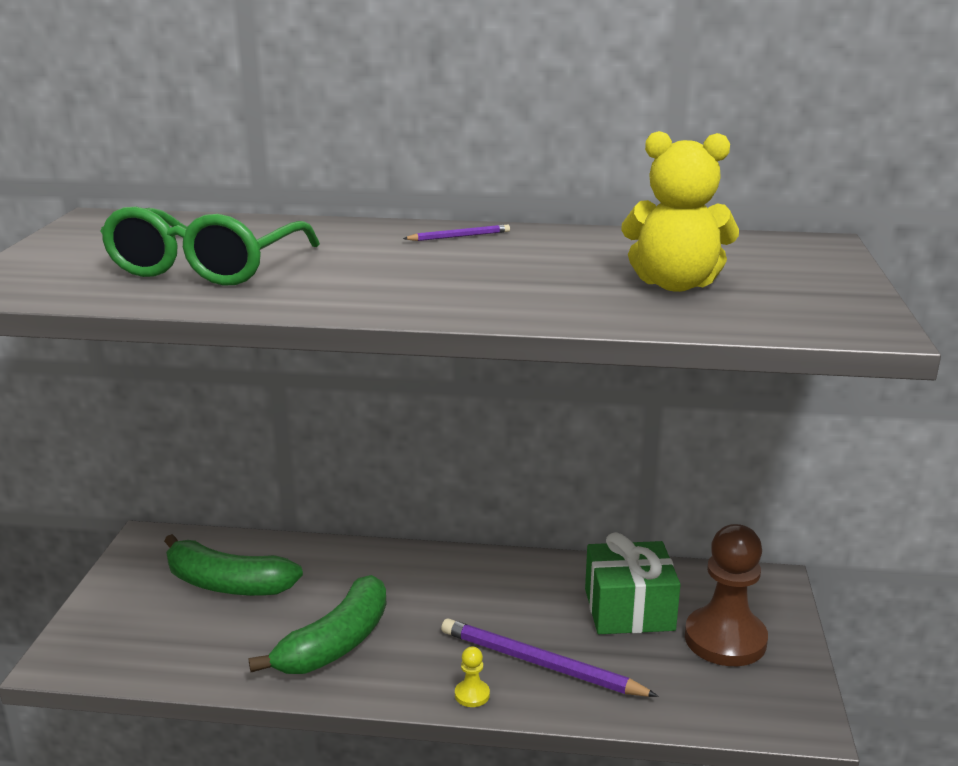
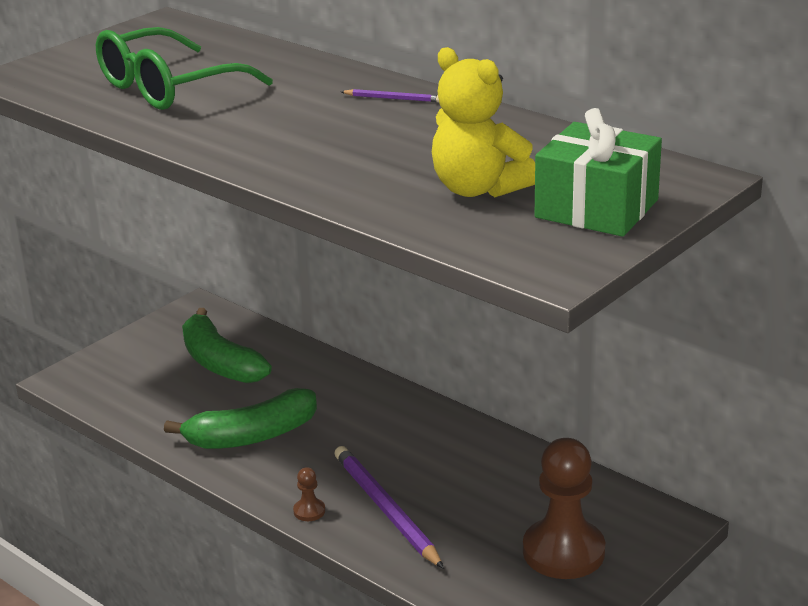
camera: 35 degrees right, 5 degrees up
(472, 695) = (309, 511): yellow pawn -> brown pawn
(629, 609) = (509, 496): green gift -> green gift (596, 209)

